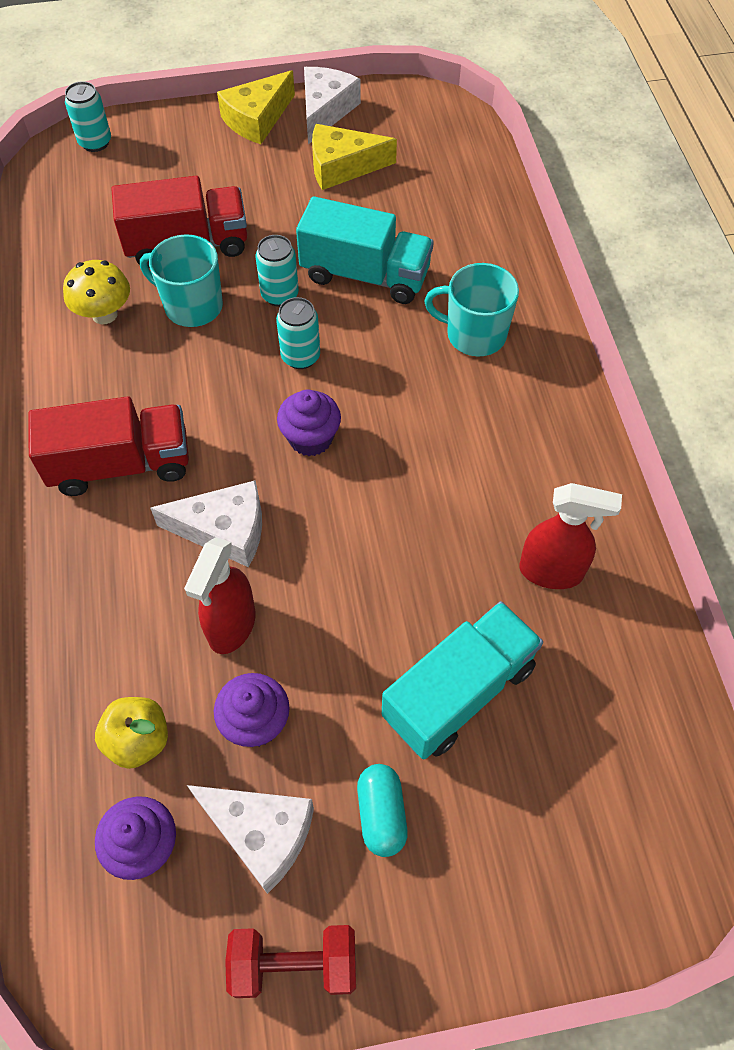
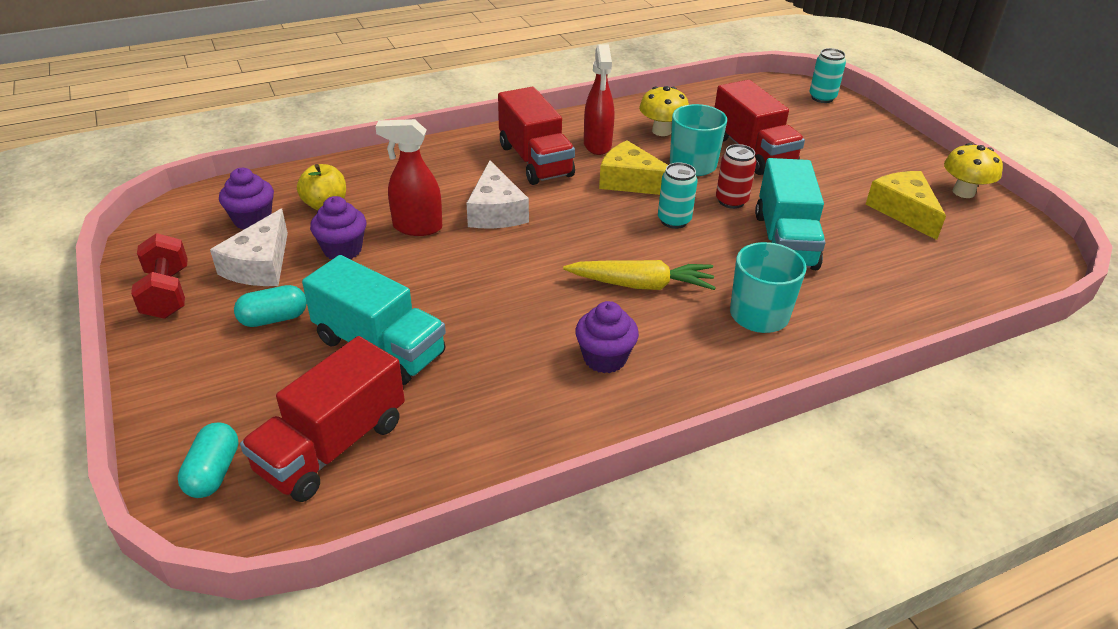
camera: 75 degrees right, 20 degrees down
(257, 119) = (917, 160): yellow cheese -> yellow cheese (631, 181)
(280, 295) = (731, 201): turquoise can -> red can
(310, 438) = (595, 237): purple cupcake -> purple cupcake (604, 358)
(325, 111) = (963, 192): white cheese -> yellow mushroom
(407, 417) = (641, 285): none -> yellow carrot
(551, 571) = (510, 392): red spray bottle -> red spray bottle (597, 145)
(606, 752) = (332, 446): none -> red truck
(631, 879) = (213, 472): none -> turquoise capsule

